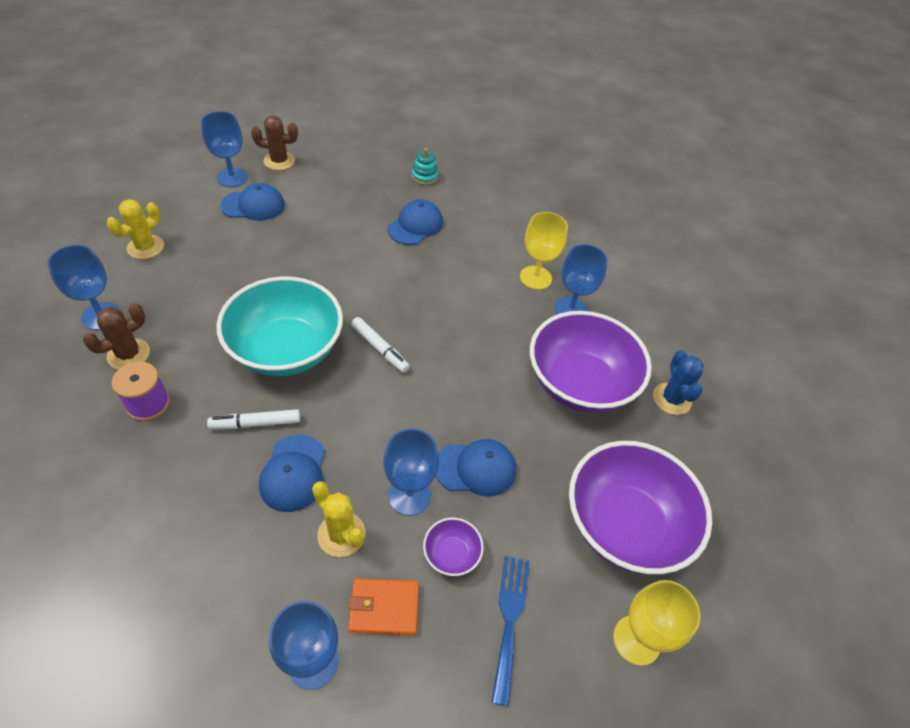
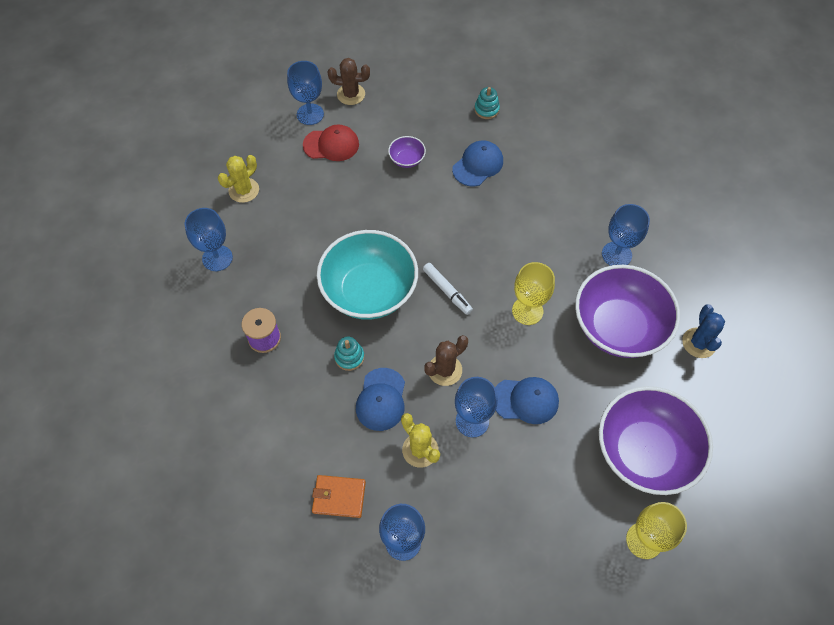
camera: 10 degrees right, 10 degrees up
(128, 354) = (243, 294): brown cactus -> brown cactus (445, 370)
(253, 205) = (331, 145): blue cap -> red cap
(256, 423) = (349, 357): white marker -> turquoise stacking toy
(384, 608) = (453, 506): orange wallet -> orange wallet (339, 497)
(451, 554) = (504, 469): purple bowl -> purple bowl (407, 159)
(509, 619) = (547, 520): blue fork -> none
(535, 277) = (586, 220): yellow goblet -> yellow goblet (527, 311)

